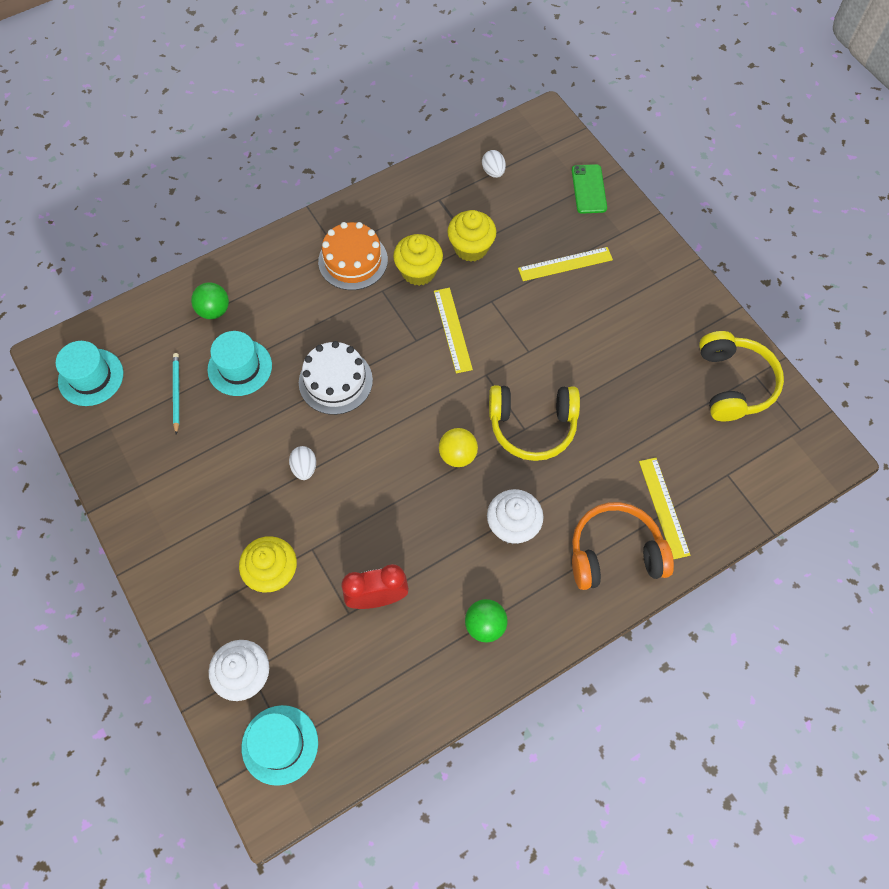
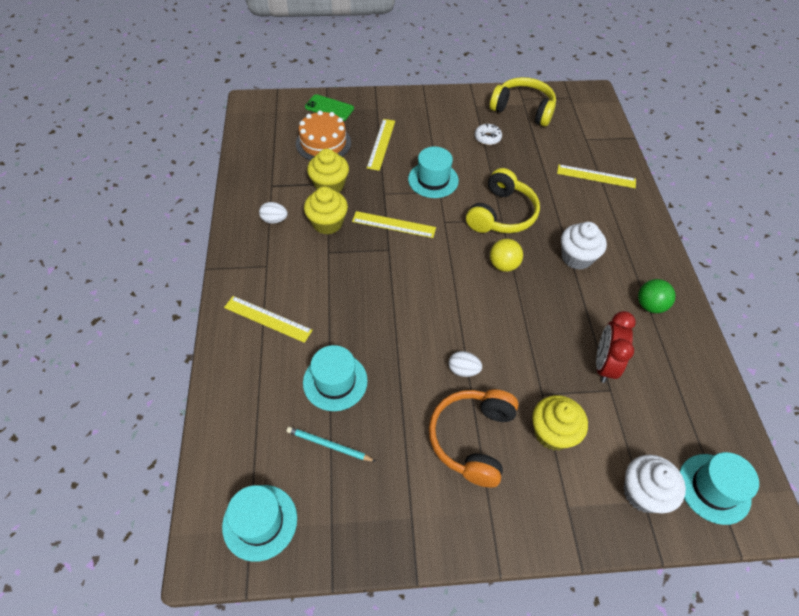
camera: 65 degrees left, 10 degrees down
(214, 310) = (261, 379): green ball -> none
(278, 282) = (267, 319): none -> yellow ruler
(335, 381) = (393, 316): white cake -> none
(353, 261) = (286, 259): orange cake -> orange cake (323, 143)
(493, 172) = (273, 147): white egg -> white egg (274, 220)
(542, 337) = (433, 180): none -> turquoise hat
(615, 553) = (619, 213): orange headphones -> orange headphones (472, 439)
(650, 364) = (487, 138): none -> white donut

